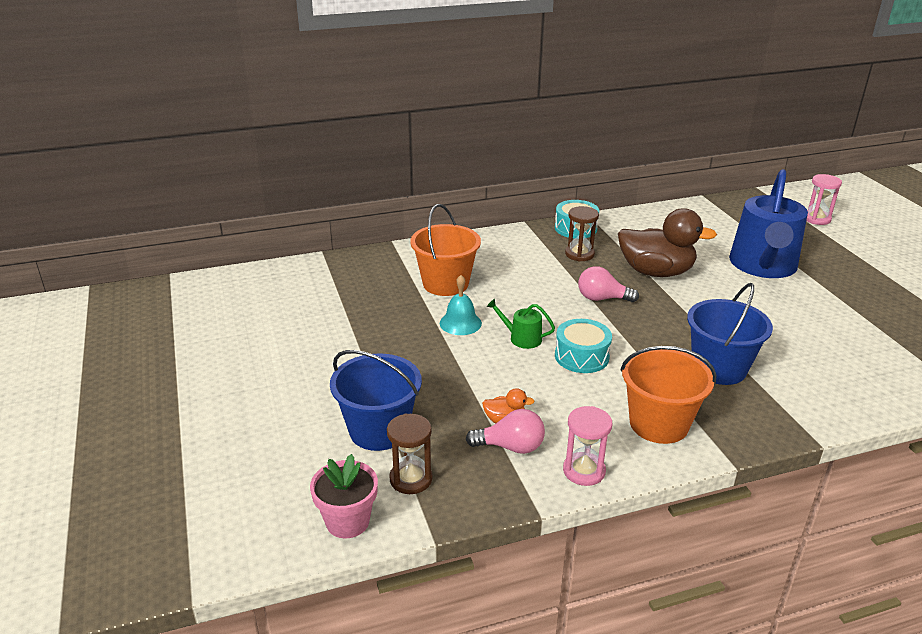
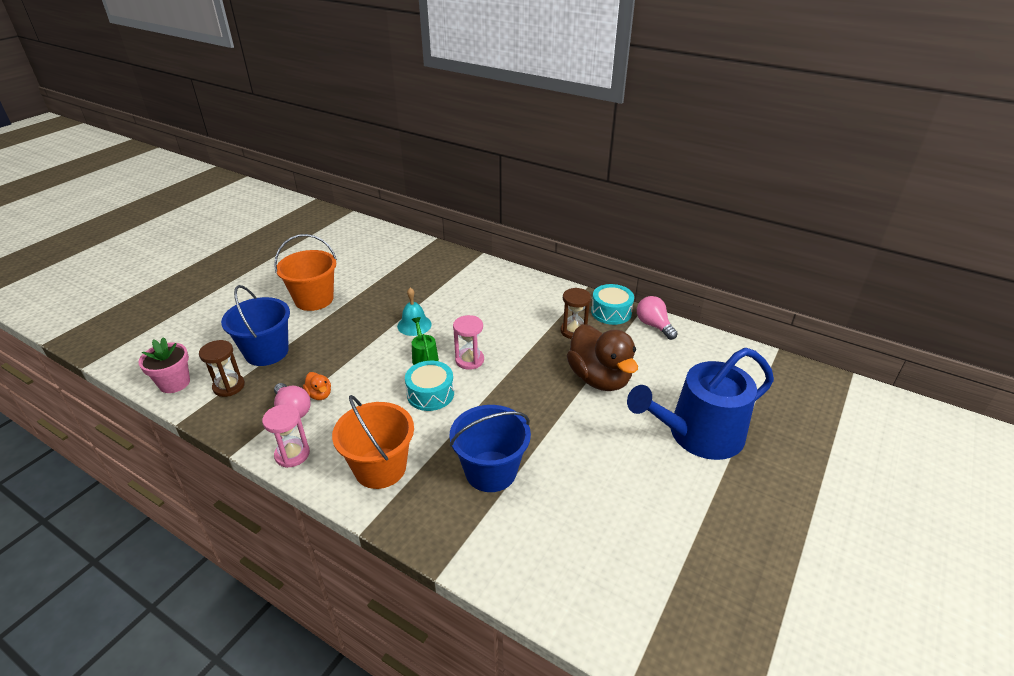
camera: 50 degrees right, 5 degrees up
(445, 283) = (455, 297): orange bucket -> orange bucket (314, 299)
(602, 298) = (522, 369): pink light bulb -> pink light bulb (654, 325)
(816, 219) = (852, 436): pink hourglass -> pink hourglass (469, 360)

